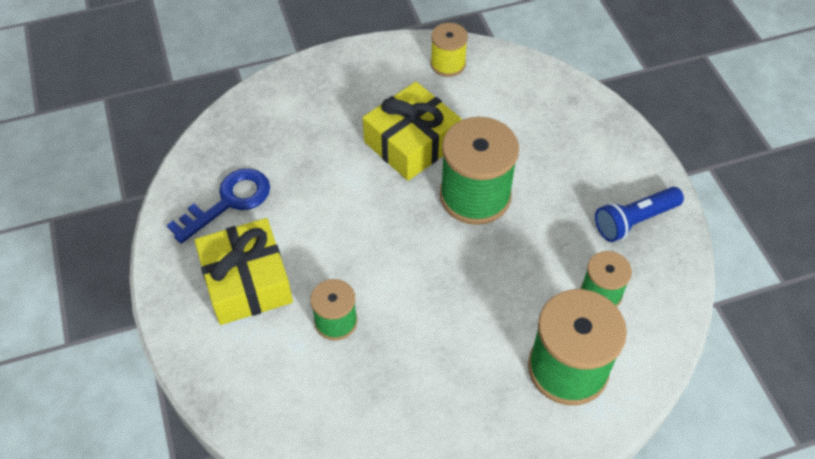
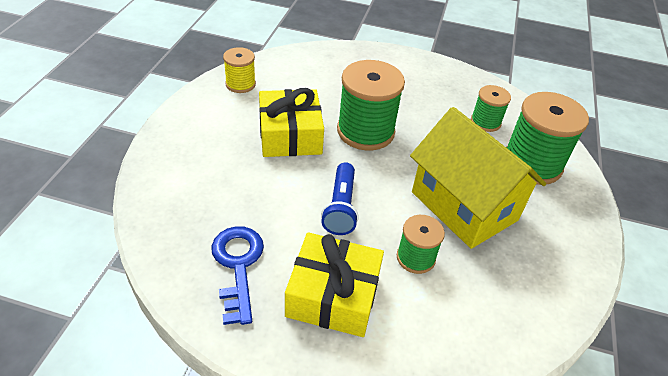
camera: 60 degrees left, 10 degrees down
(439, 331) = (464, 206): none -> yellow house
(634, 221) = (443, 82): blue flashlight -> blue flashlight (341, 207)

